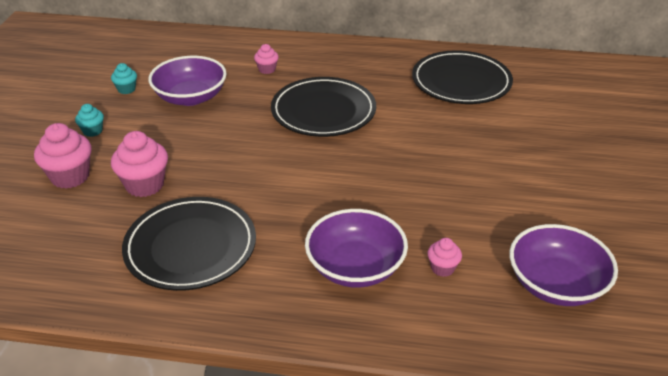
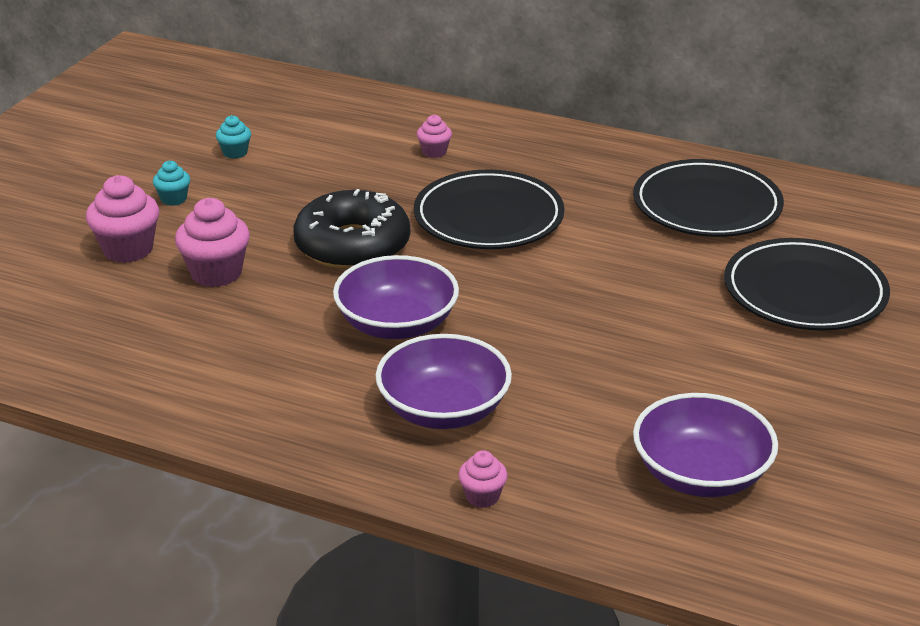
camera: 15 degrees right, 5 degrees down
(190, 97) = (315, 174): purple bowl -> purple bowl (397, 324)
(190, 247) = (246, 353): black plate -> black plate (804, 292)
(237, 147) = (352, 245): none -> black donut
(442, 268) = (557, 430): pink cupcake -> pink cupcake (482, 496)

